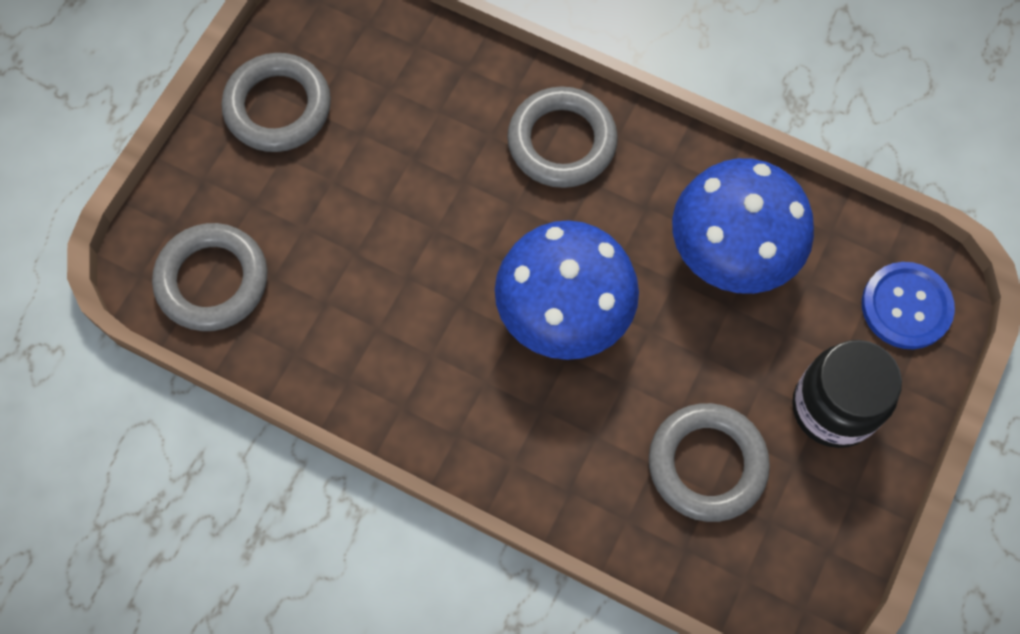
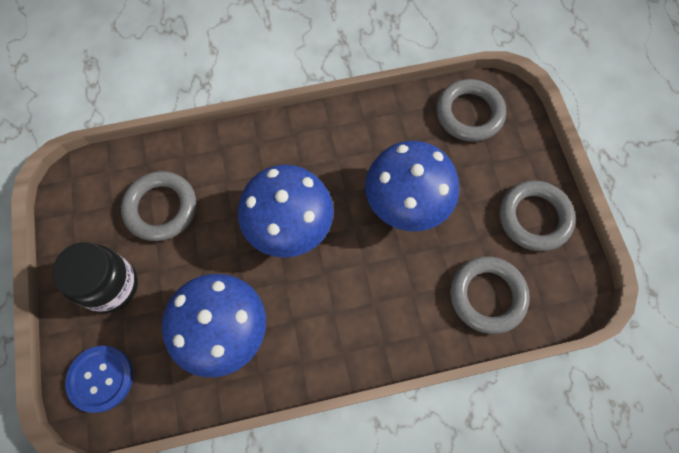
camera: 140 degrees right, 0 degrees up
(402, 233) = (406, 203): none -> blue mushroom
(562, 142) = (371, 322): grey ring -> grey ring (487, 296)

